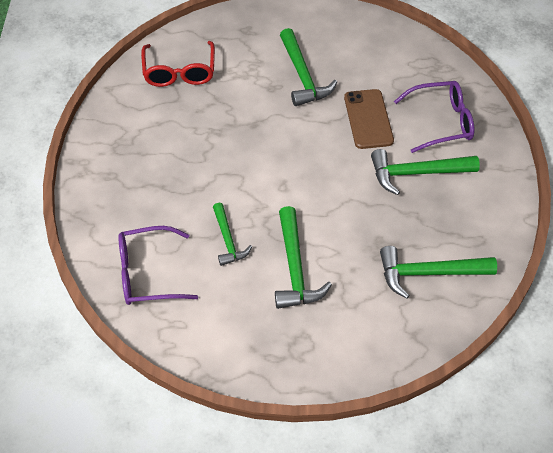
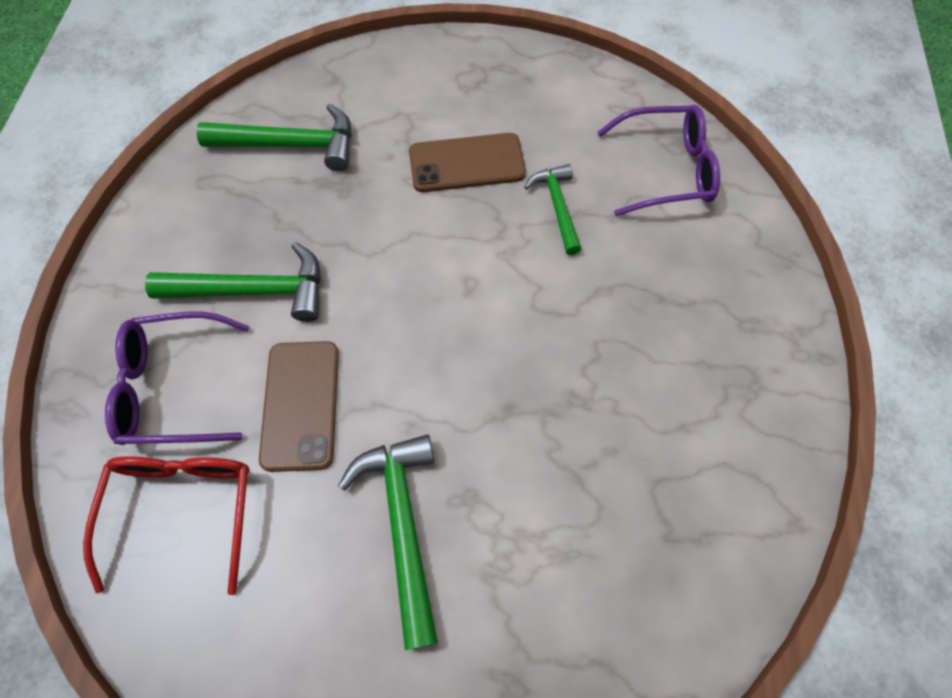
camera: 175 degrees left, 10 degrees up
(179, 72) = (657, 559): red glasses -> red glasses (183, 509)
(295, 268) = (467, 163): green hammer -> brown phone

